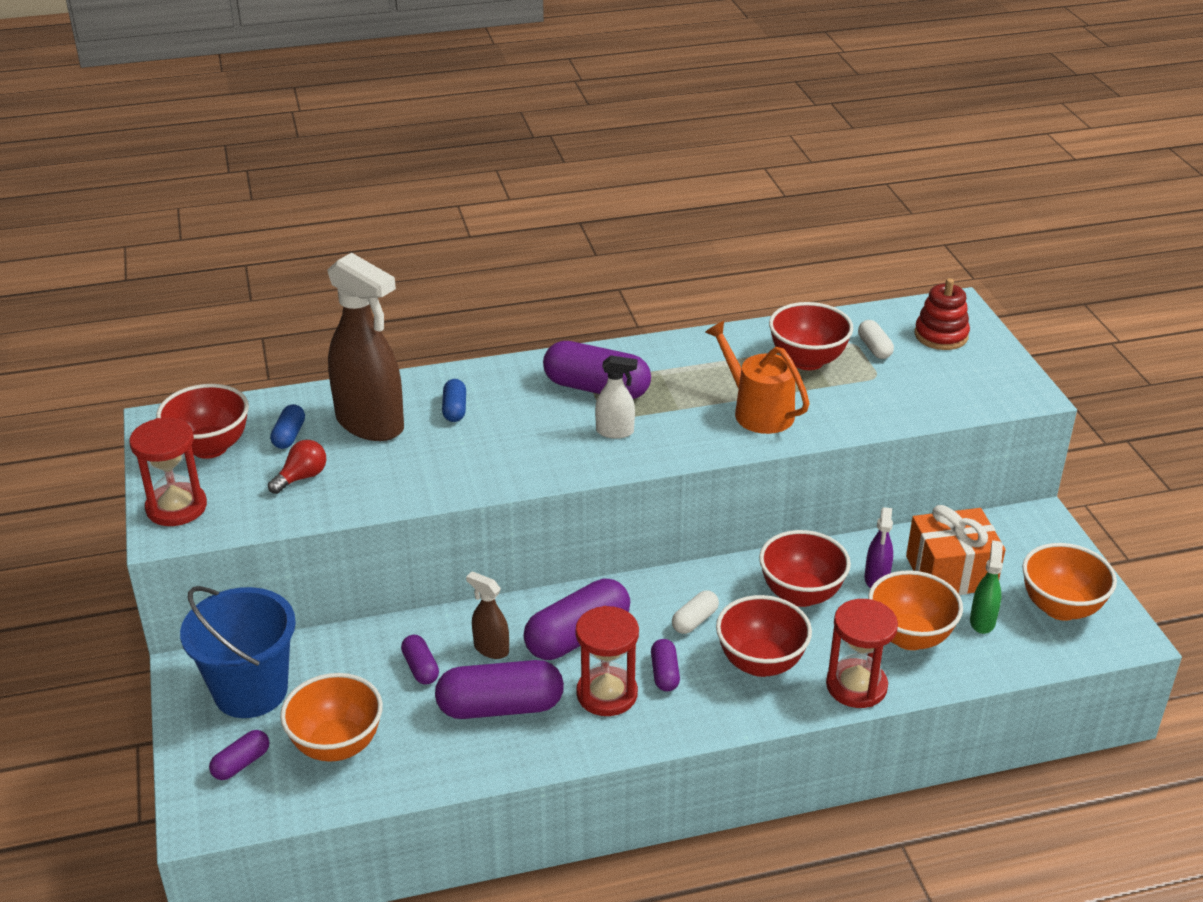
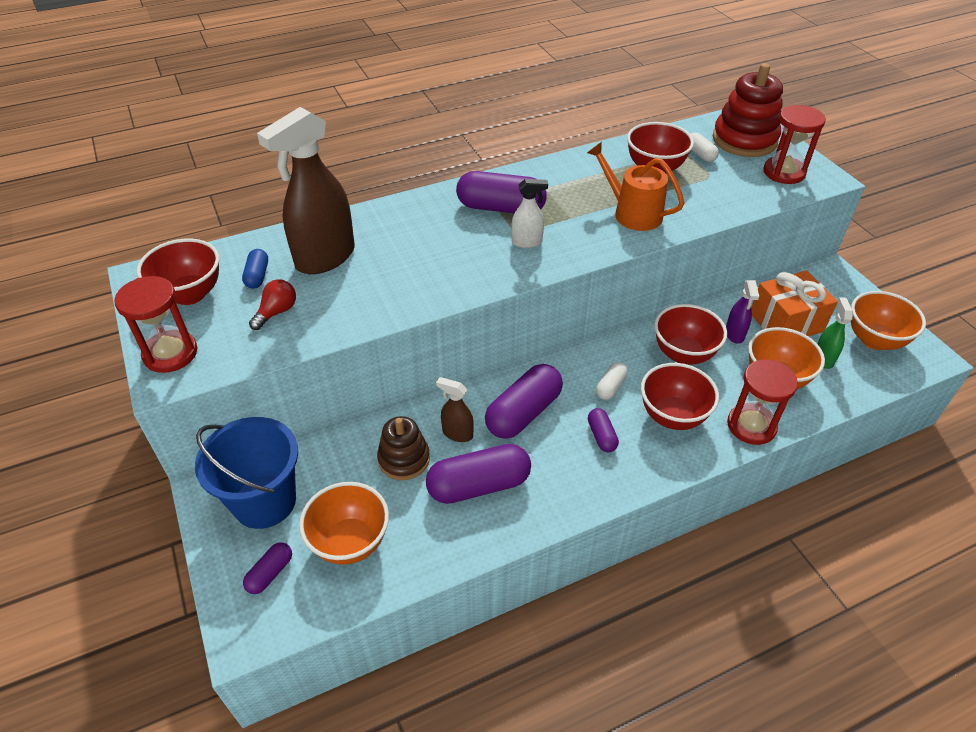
camera: 10 degrees left, 10 degrees up
(370, 424) = (325, 258): brown spray bottle -> brown spray bottle turned 105 degrees clockwise
(420, 668) = (404, 459): purple capsule -> brown stacking toy
(454, 409) = (391, 237): blue capsule -> none
(607, 694) = (561, 461): red hourglass -> red hourglass (784, 172)
(941, 335) = (744, 140): red stacking toy -> red stacking toy, size x1.58

